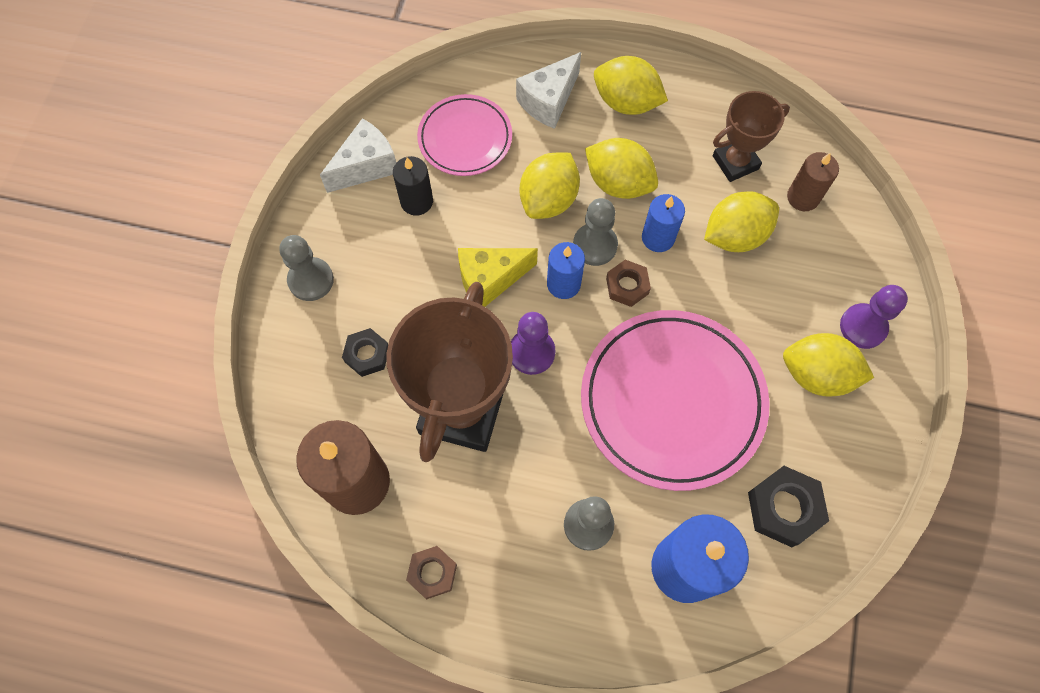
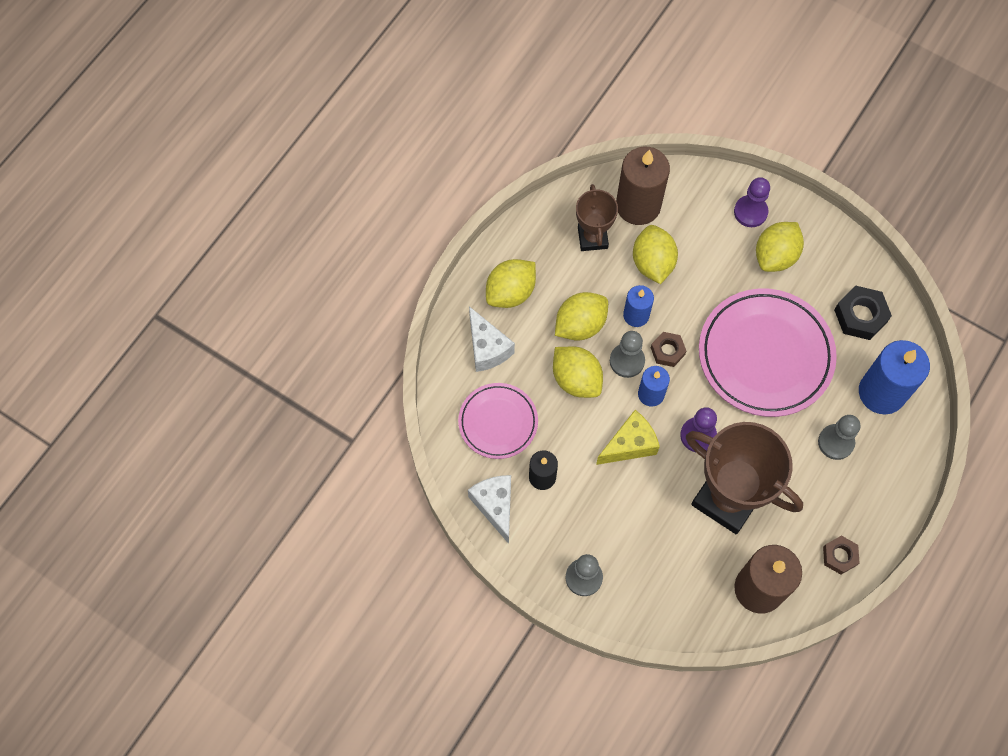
camera: 70 degrees left, 0 degrees up
(367, 354) = (661, 553): black nut -> none
(490, 280) = (629, 445): yellow cheese -> yellow cheese turned 120 degrees counterclockwise
(803, 197) = (638, 205): brown candle -> brown candle, size x1.79

